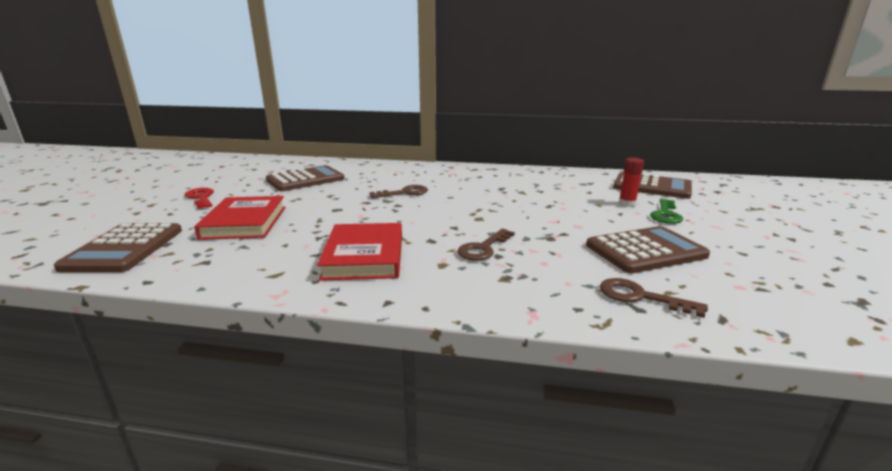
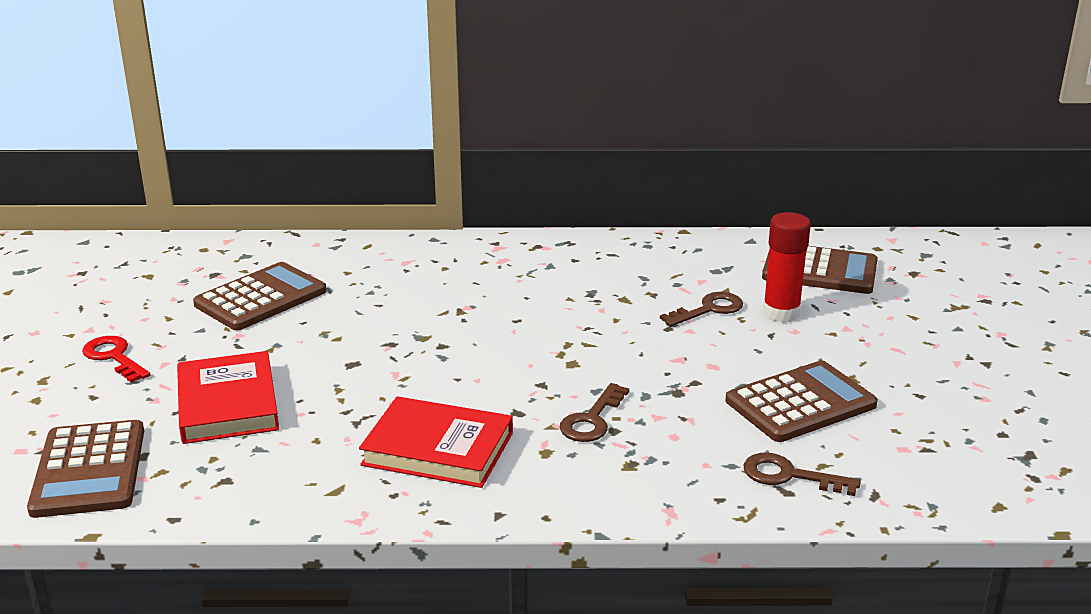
camera: 10 degrees left, 5 degrees up
(364, 256) = (438, 449): red book -> red book turned 60 degrees counterclockwise
(404, 193) = (442, 317): brown key -> brown key (709, 309)
(627, 204) = (781, 313): red glue stick -> red glue stick, size x1.54
(665, 214) = (833, 331): green key -> none

